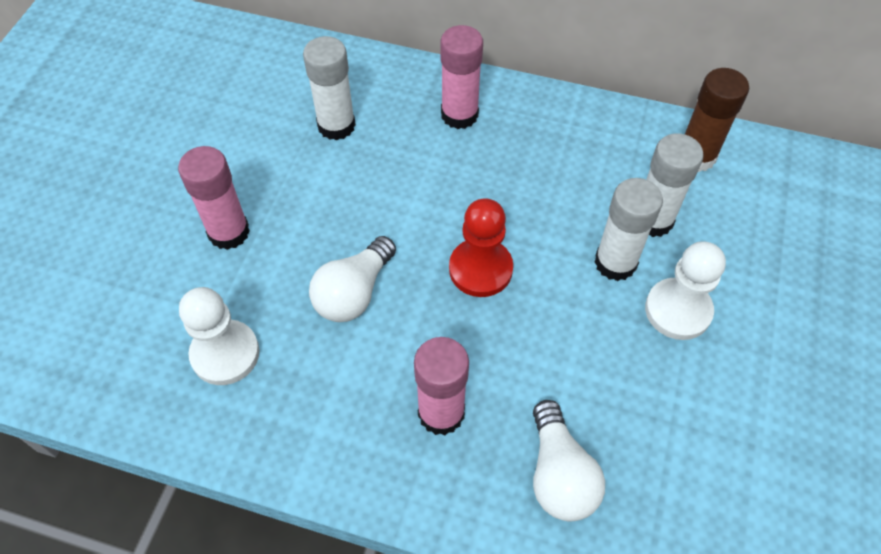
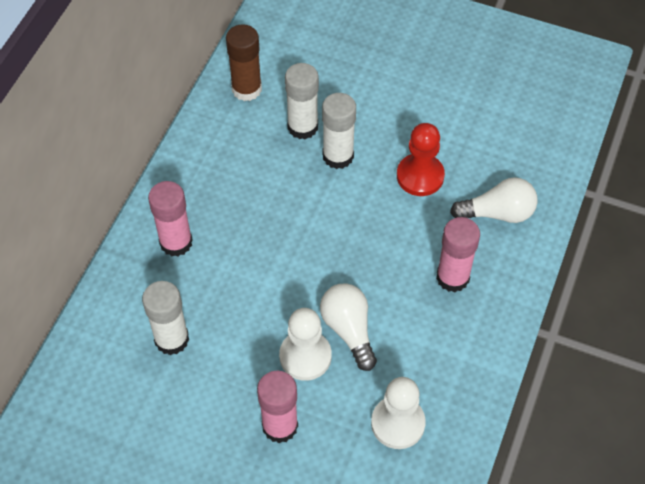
camera: 85 degrees left, 0 degrees up
(354, 292) = (349, 330): white light bulb -> white light bulb turned 150 degrees counterclockwise
(480, 269) = (335, 242): red pawn -> red pawn (420, 176)
(678, 310) = (380, 127): white pawn -> white pawn (305, 356)

